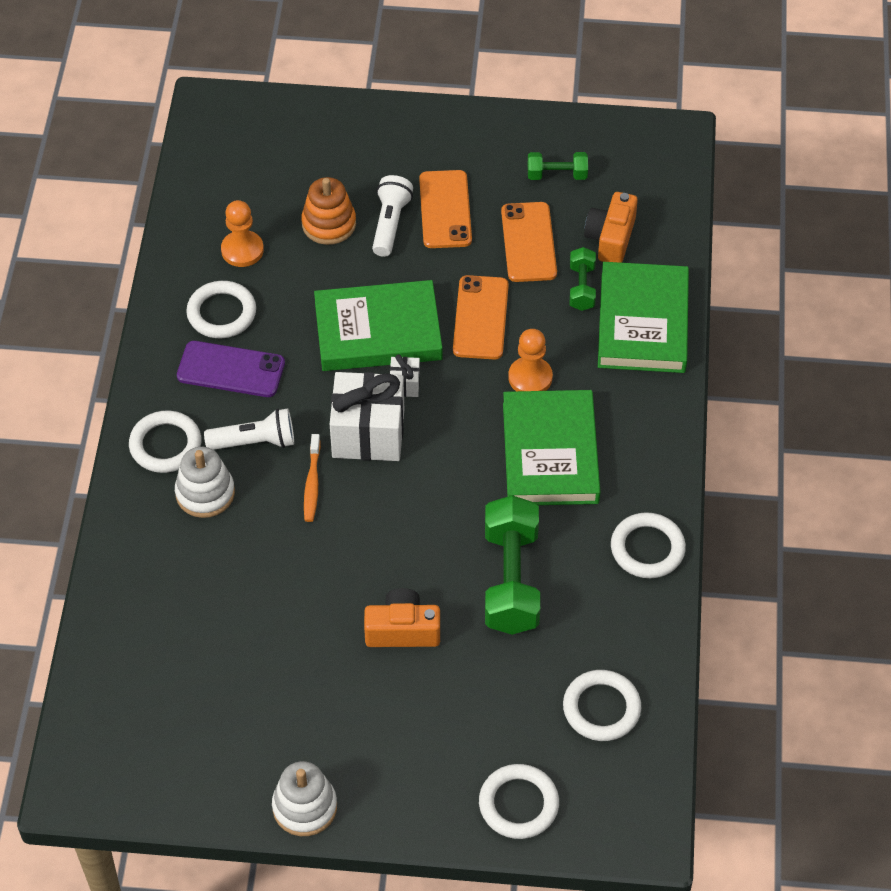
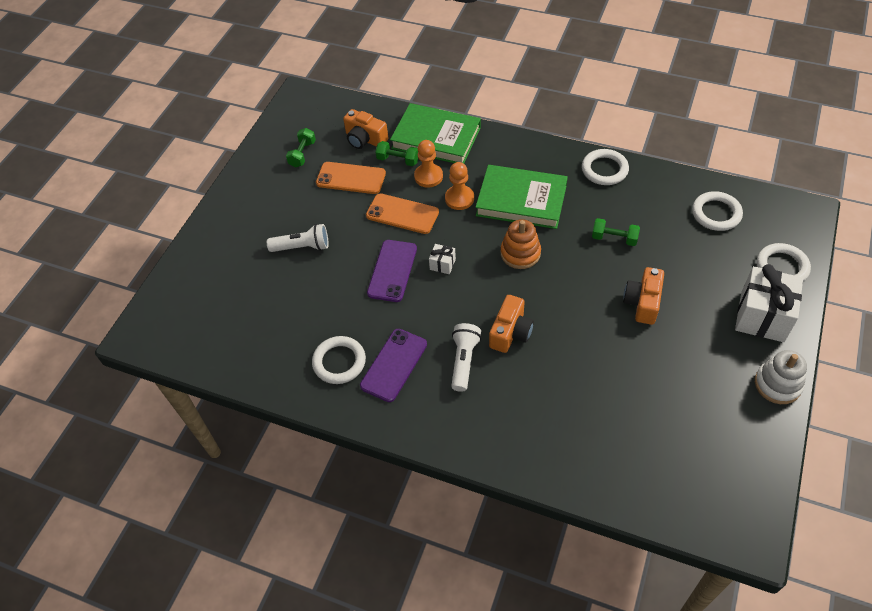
camera: 70 degrees left, 0 degrees up
(165, 445) = (449, 420): white ring -> none
(205, 493) = (501, 401): white stacking toy -> none
(242, 250) = (286, 338): orange pawn -> orange pawn (428, 176)
(312, 484) = (510, 332): orange toothbrush -> orange camera
(329, 224) = (286, 282): orange stacking toy -> orange stacking toy (520, 253)
(368, 433) = (477, 292): white gift -> white gift (762, 316)
(378, 331) = (392, 271): green book -> purple phone
(390, 224) = (302, 247): white flashlight -> white flashlight turned 150 degrees clockwise
(445, 210) = (304, 215): orange phone -> none
(511, 580) = (614, 238): green dumbbell -> green dumbbell, size x0.52

